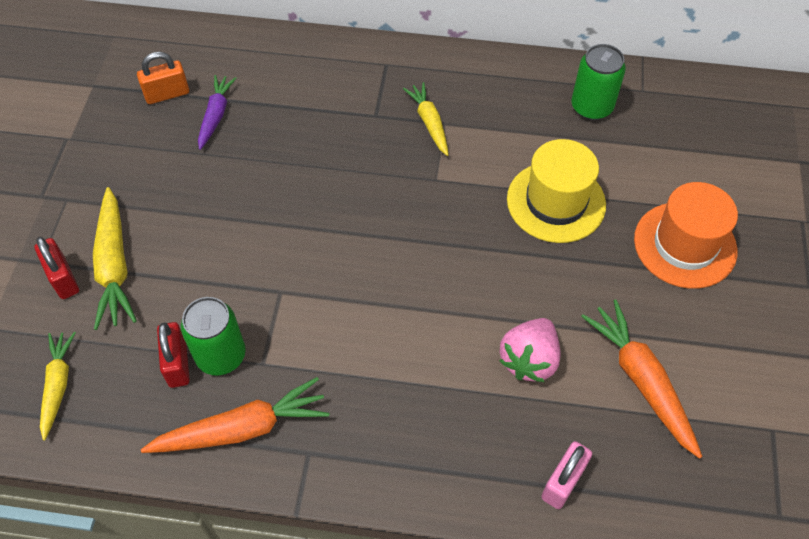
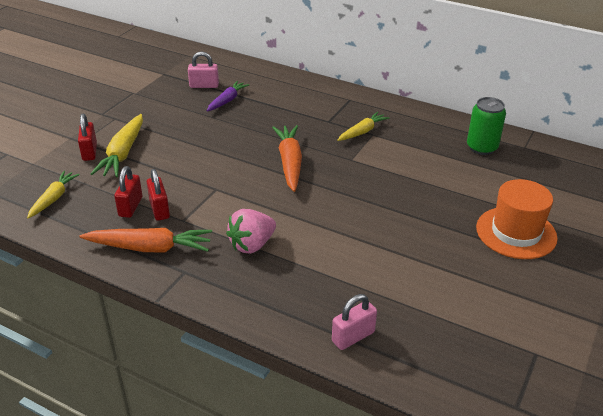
camera: 20 degrees right, 20 degrees down
(167, 94) = (204, 86): orange padlock -> pink padlock
(221, 355) = (159, 209): green can -> red padlock
(429, 123) = (362, 132): yellow carrot -> yellow carrot turned 45 degrees clockwise
(529, 360) = (365, 264): pink strawberry -> pink strawberry (252, 245)
(556, 202) = (430, 188): yellow hat -> none
(641, 380) = (443, 297): orange carrot -> orange carrot (289, 163)

